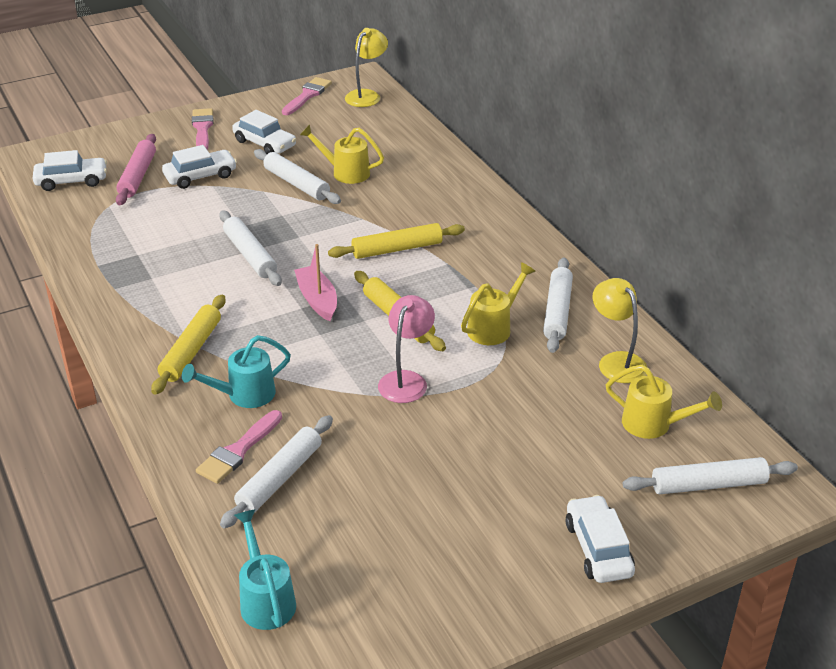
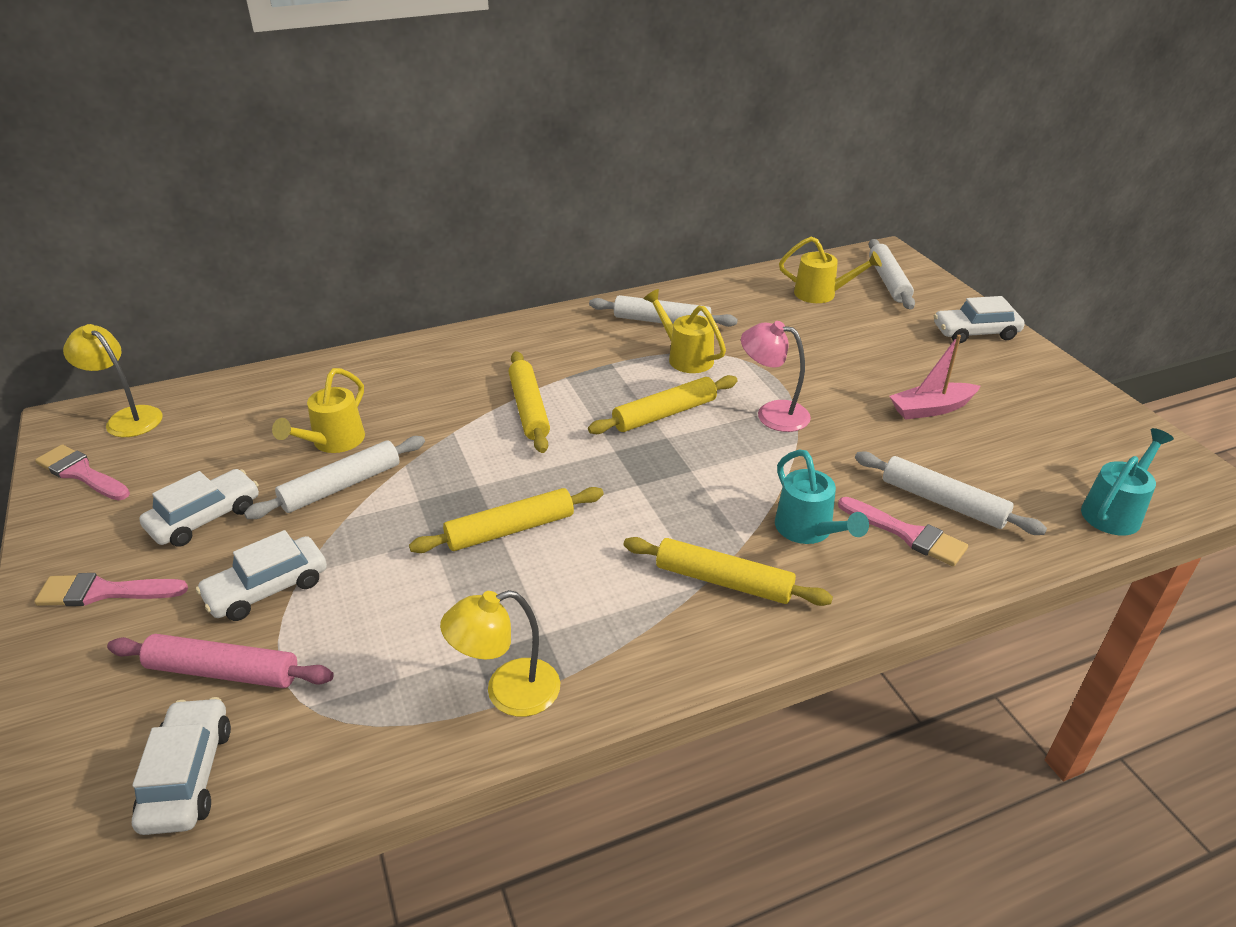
camera: 85 degrees left, 0 degrees up
(200, 176) = (267, 588): white car -> white car turned 105 degrees counterclockwise
(250, 255) = (510, 530): white rolling pin -> yellow rolling pin
(265, 599) = (1115, 511): turquoise watering can -> turquoise watering can turned 150 degrees clockwise
(317, 300) = (622, 471): pink boat -> pink boat (931, 409)
(616, 361) = (738, 301): yellow lamp -> yellow lamp (508, 692)
(653, 424) = (821, 294): yellow watering can -> yellow watering can turned 75 degrees clockwise

